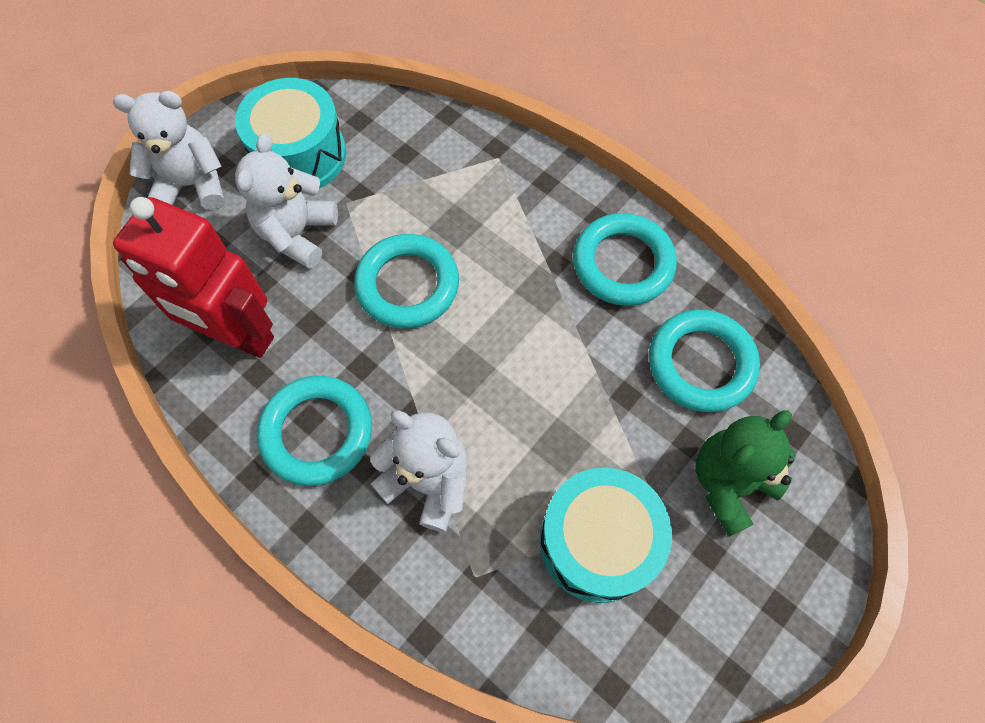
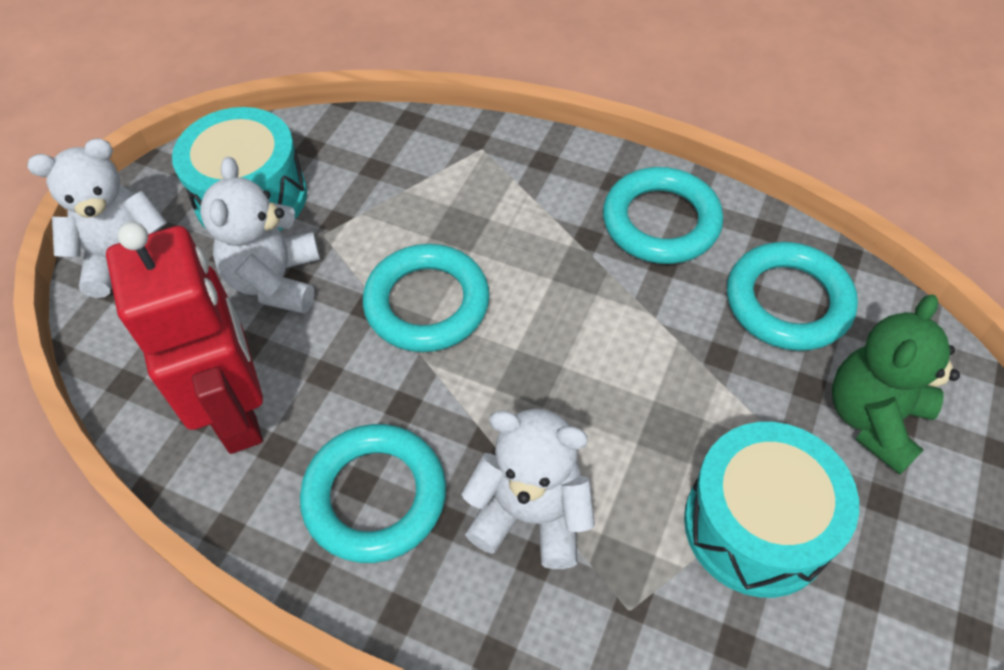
camera: 15 degrees left, 10 degrees down
(238, 336) = (238, 412): red robot -> red robot turned 120 degrees counterclockwise

